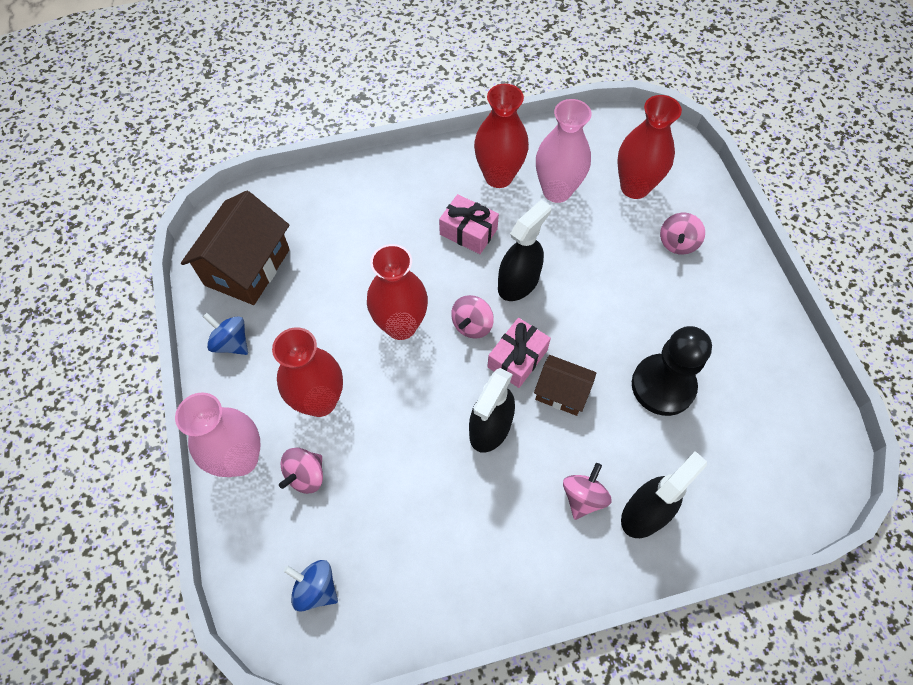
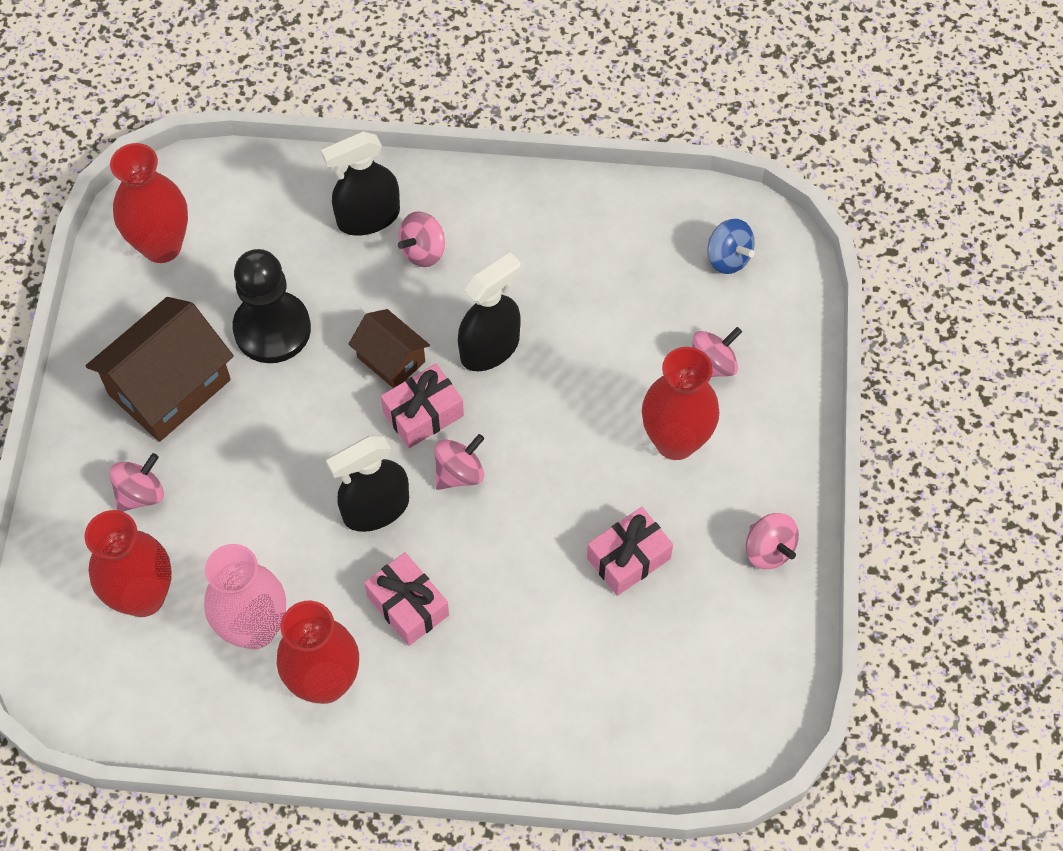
camera: 160 degrees left, 0 degrees up
(231, 343) = (768, 550): blue spinning top -> pink spinning top
(241, 459) = (782, 405): pink vase -> none
(247, 267) = (728, 654): brown house -> brown house (169, 387)
(331, 306) = (628, 558): none -> pink gift
(401, 325) = (548, 502): red vase -> red vase (162, 246)

